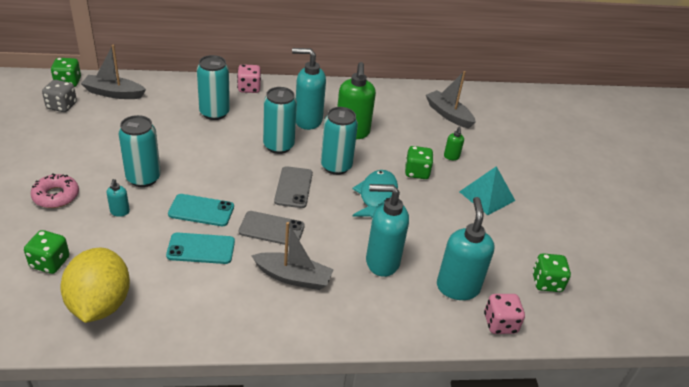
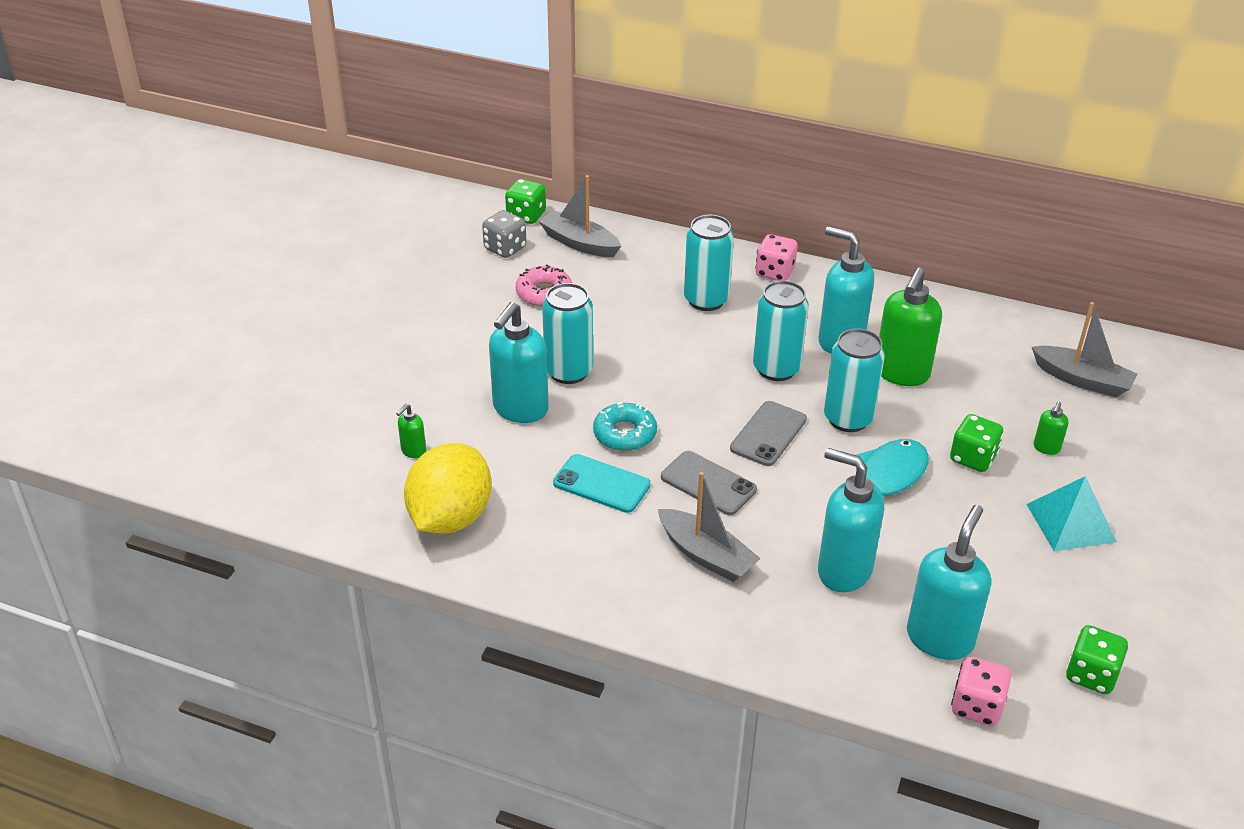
camera: 30 degrees right, 0 degrees up
(50, 262) = (413, 451): green dice -> green soap dispenser
(56, 196) = (451, 369): pink donut -> pink donut (544, 293)
(119, 212) = (520, 409): turquoise soap dispenser -> turquoise soap dispenser, size x2.21
(201, 210) = (625, 434): turquoise phone -> turquoise donut
(448, 114) = (1082, 380): grey boat -> grey boat turned 135 degrees clockwise

